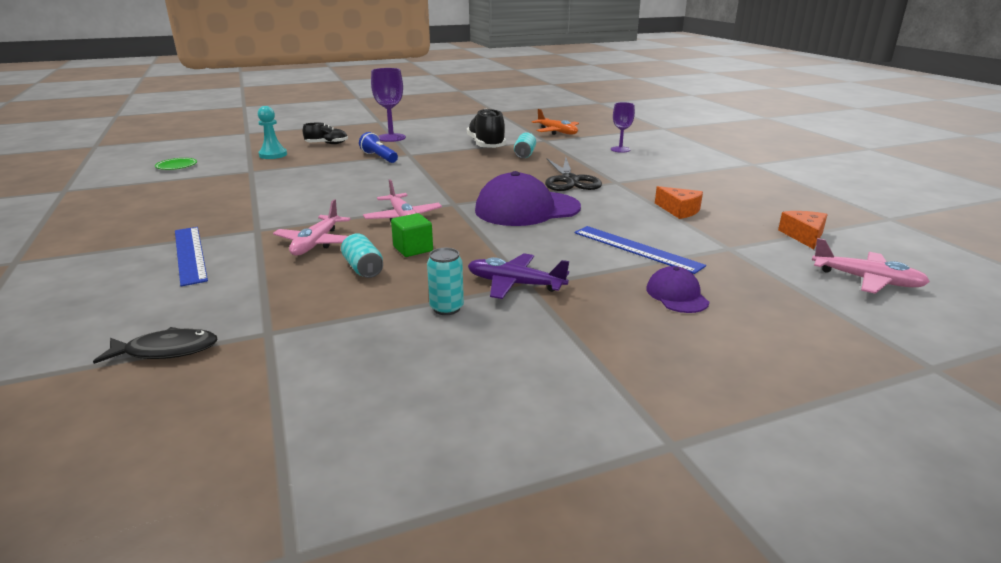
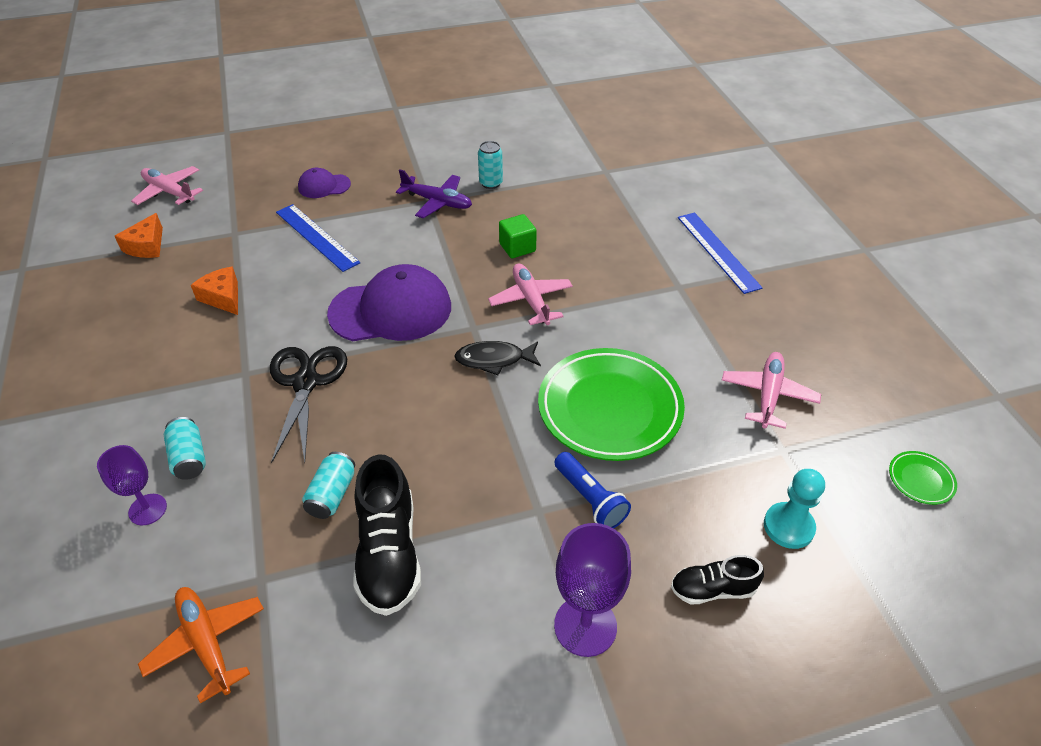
camera: 175 degrees left, 20 degrees up
(166, 350) = (660, 162): black fish -> black fish (494, 360)
(316, 243) = (609, 260): pink plane -> pink plane (768, 395)
(355, 179) = (609, 408): none -> green plate
(363, 268) = (557, 225): turquoise can -> turquoise can (189, 458)
(677, 295) = (324, 186): purple cap -> purple cap turned 90 degrees clockwise

